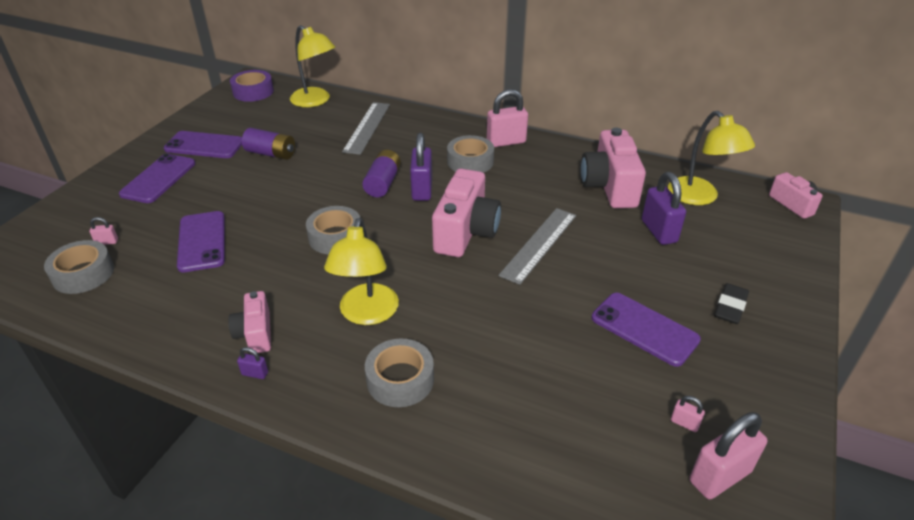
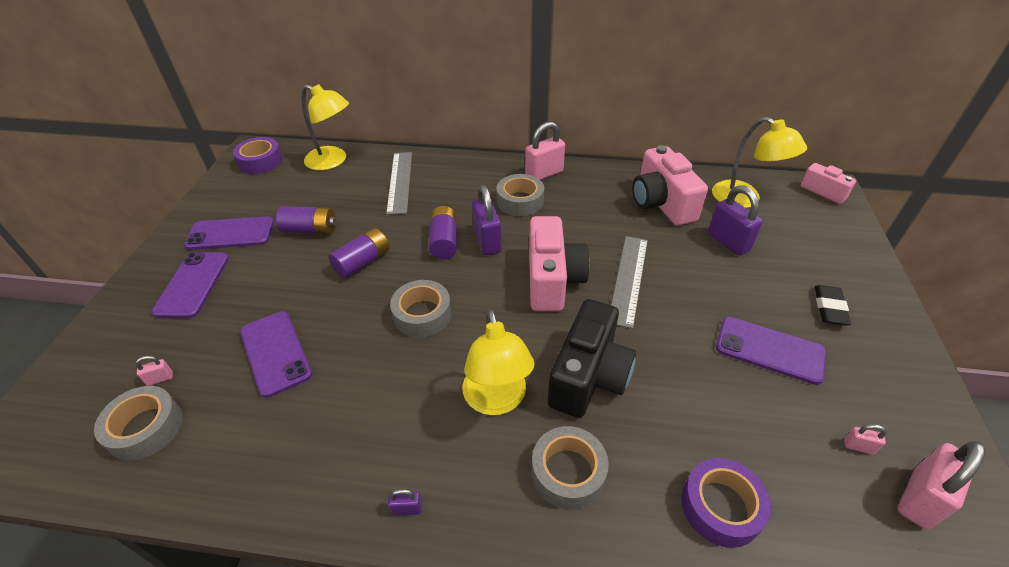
camera: 15 degrees left, 5 degrees up
(255, 333) = (385, 456): pink camera -> none
(303, 187) = (362, 262): none -> purple battery
(458, 313) = (588, 376): none -> black camera
(522, 436) = (721, 507): none -> purple tape

